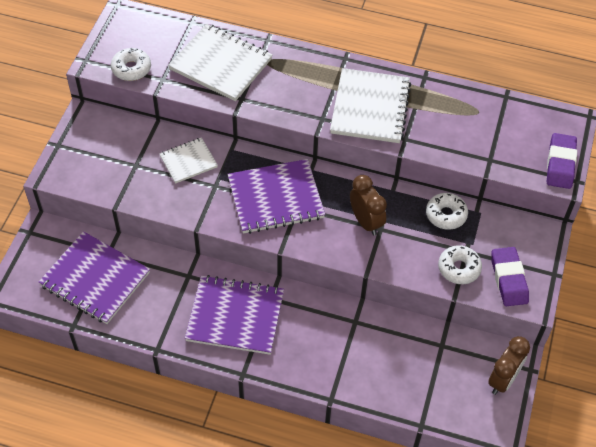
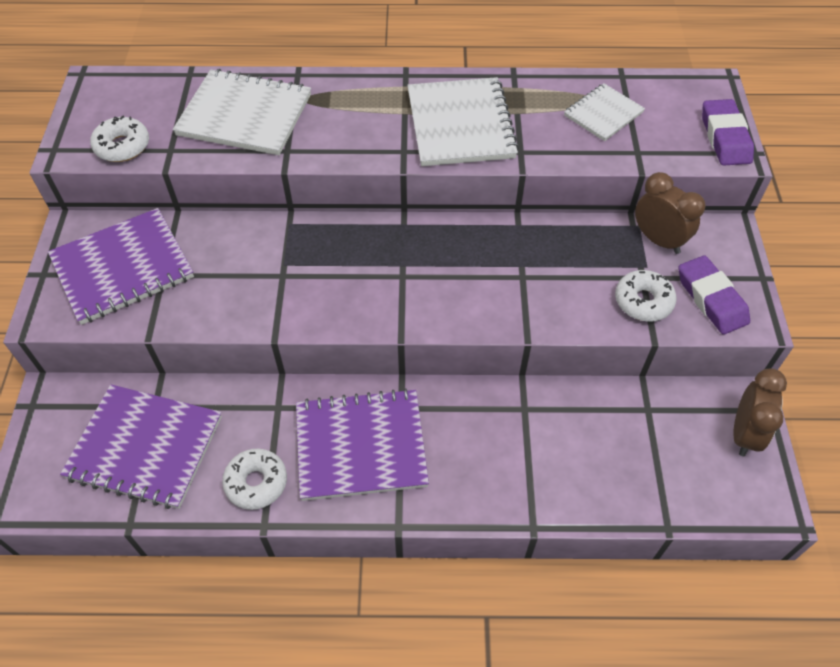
camera: 15 degrees left, 0 degrees up
(188, 161) = (235, 252): white notebook -> white notebook (603, 114)
(275, 198) = (370, 271): purple notebook -> purple notebook (123, 268)
(366, 222) = (500, 272): brown clock -> brown clock (658, 240)
(446, 215) = (597, 239): white donut -> white donut (256, 482)

